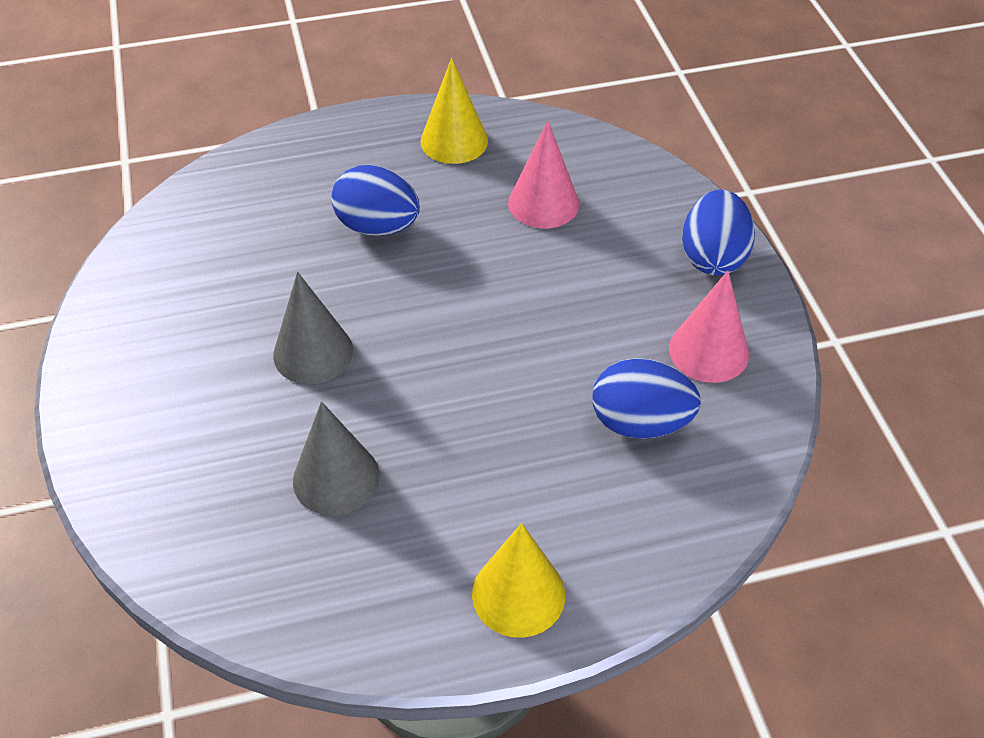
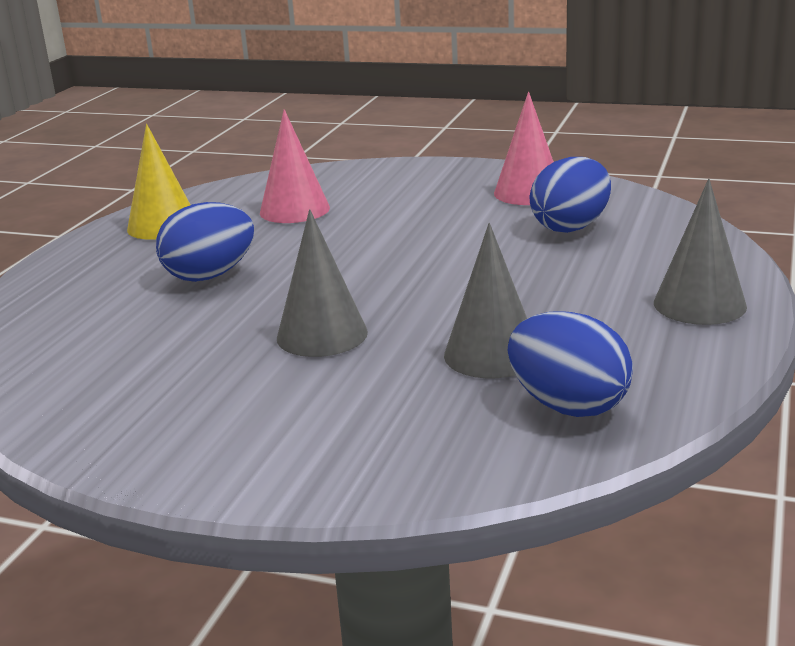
camera: 55 degrees left, 25 degrees down
(518, 594) = (699, 304): yellow cone -> grey cone
(713, 257) = (440, 172): blue egg -> blue egg (568, 406)

